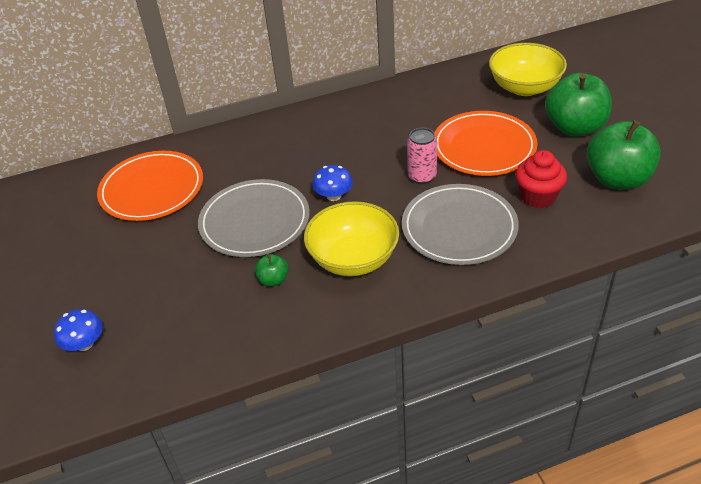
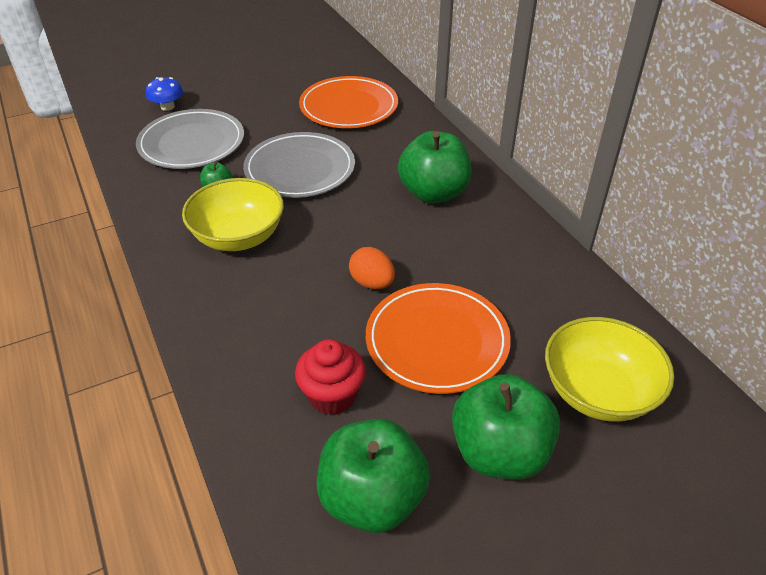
camera: 80 degrees right, 0 degrees up
(313, 141) = (433, 193): none -> green apple
(333, 196) = (337, 216): blue mushroom -> none
(422, 177) = (372, 283): pink can -> orange egg
(459, 228) = (278, 317): grey plate -> grey plate (192, 143)

